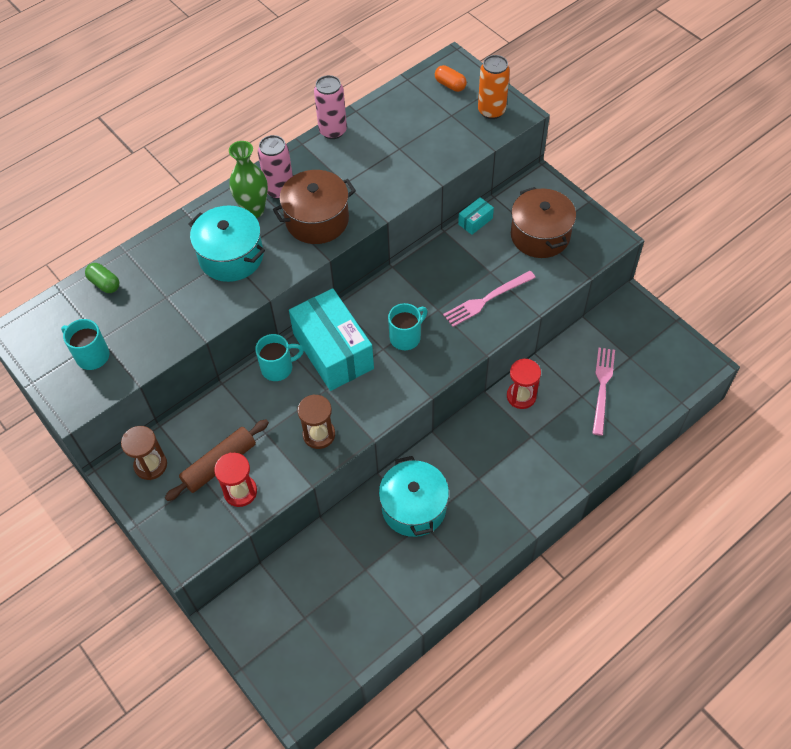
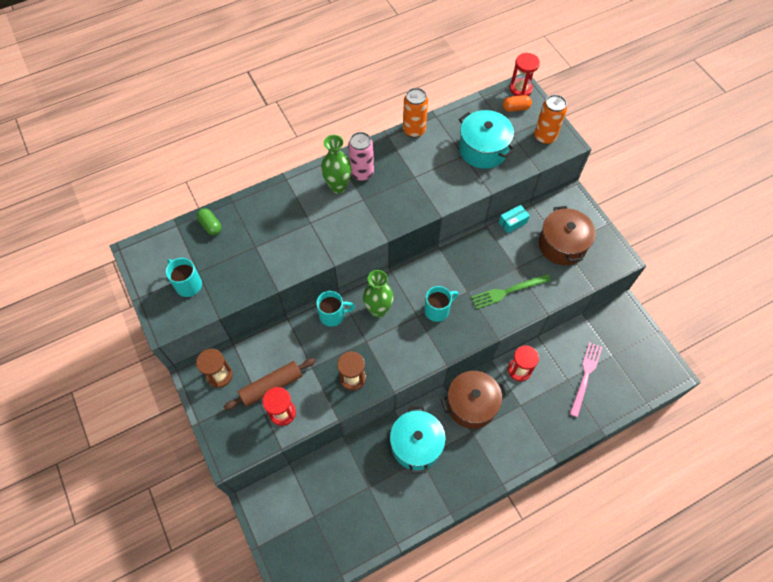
camera: 10 degrees right, 5 degrees up
(231, 256) = (312, 222): turquoise pot -> turquoise pot (483, 149)
(317, 220) = (386, 204): brown pot -> brown pot (471, 404)
(333, 131) = (414, 130): pink can -> orange can
(333, 351) = (378, 310): turquoise box -> green vase
(450, 85) = (516, 108): orange capsule -> orange capsule turned 60 degrees counterclockwise
(451, 62) = (520, 89): none -> red hourglass
(486, 299) = (508, 291): pink fork -> green fork

